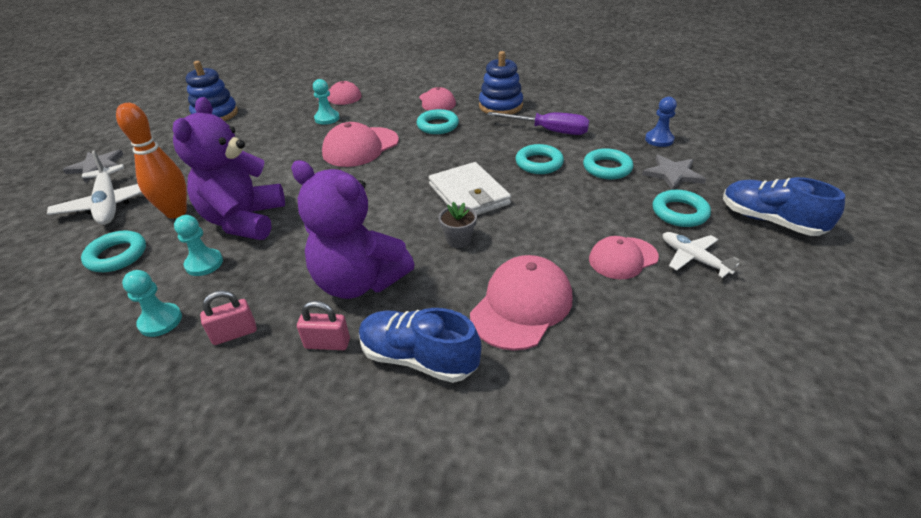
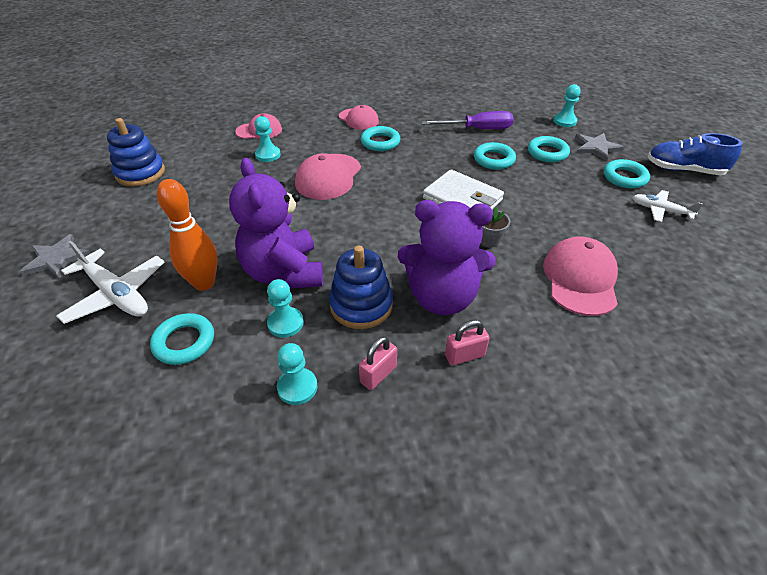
camera: 25 degrees left, 5 degrees up
(418, 358) = (543, 343): blue shoe -> none
(500, 106) = (418, 113): blue stacking toy -> blue stacking toy (361, 305)
(623, 258) = (616, 222): pink cap -> none
(659, 140) = (564, 121): blue pawn -> turquoise pawn

